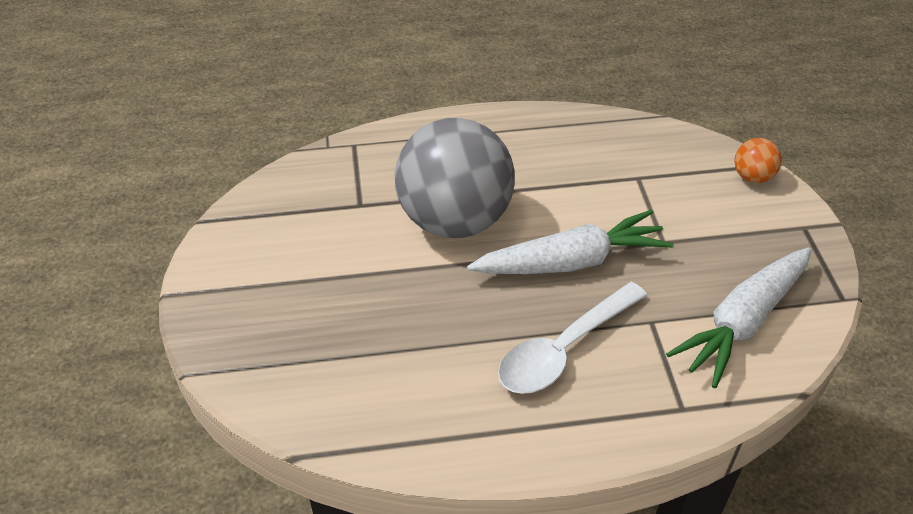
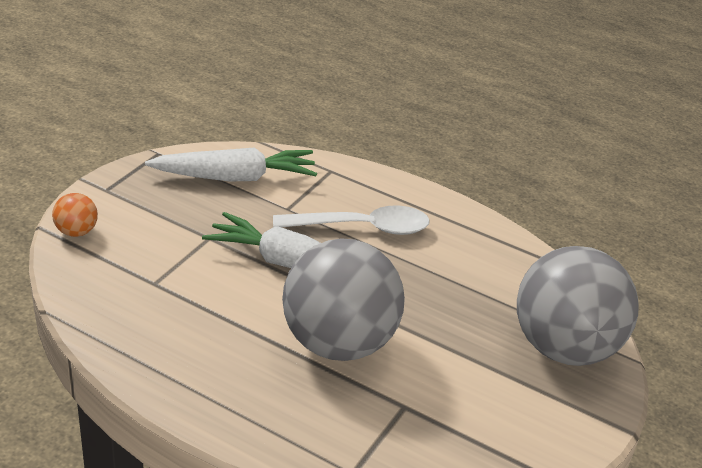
camera: 145 degrees left, 10 degrees down
(267, 340) = (564, 348): none -> grey ball

